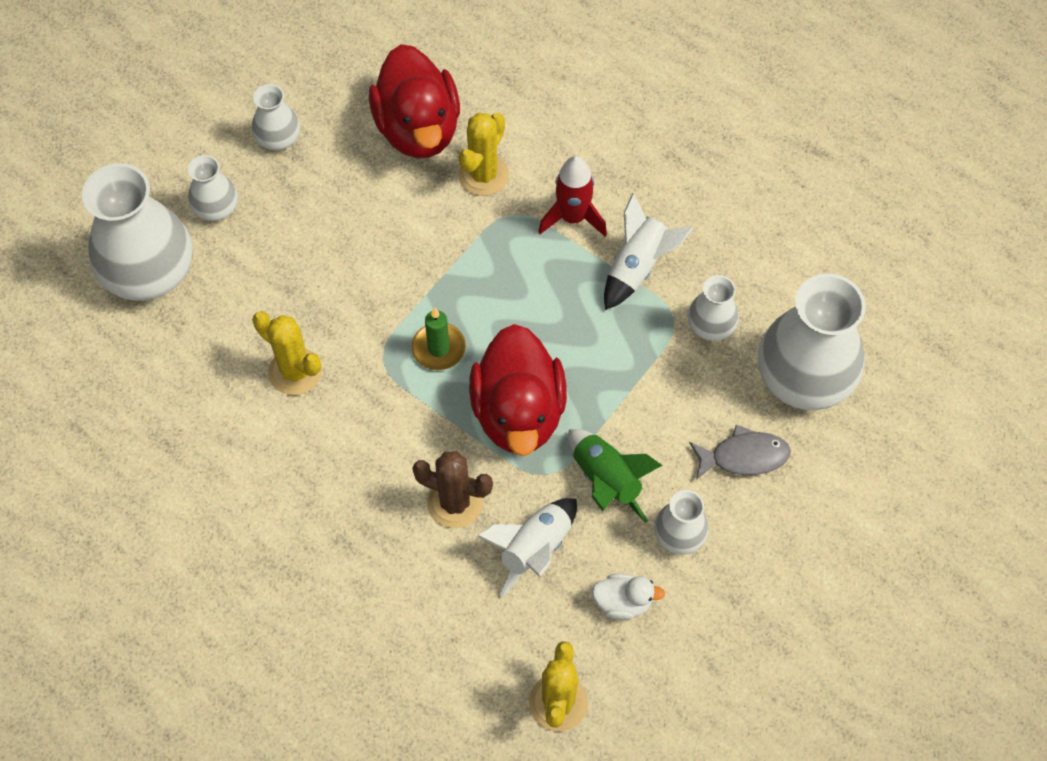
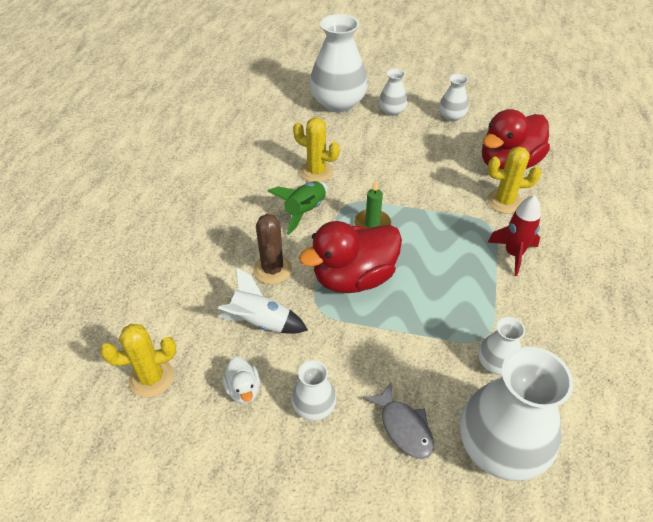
camera: 65 degrees right, 15 degrees down
(295, 371) = (316, 172): yellow cactus -> yellow cactus turned 75 degrees counterclockwise
(606, 481) = (332, 344): green rocket -> green rocket (304, 211)
(638, 267) = (507, 302): white rocket -> none

